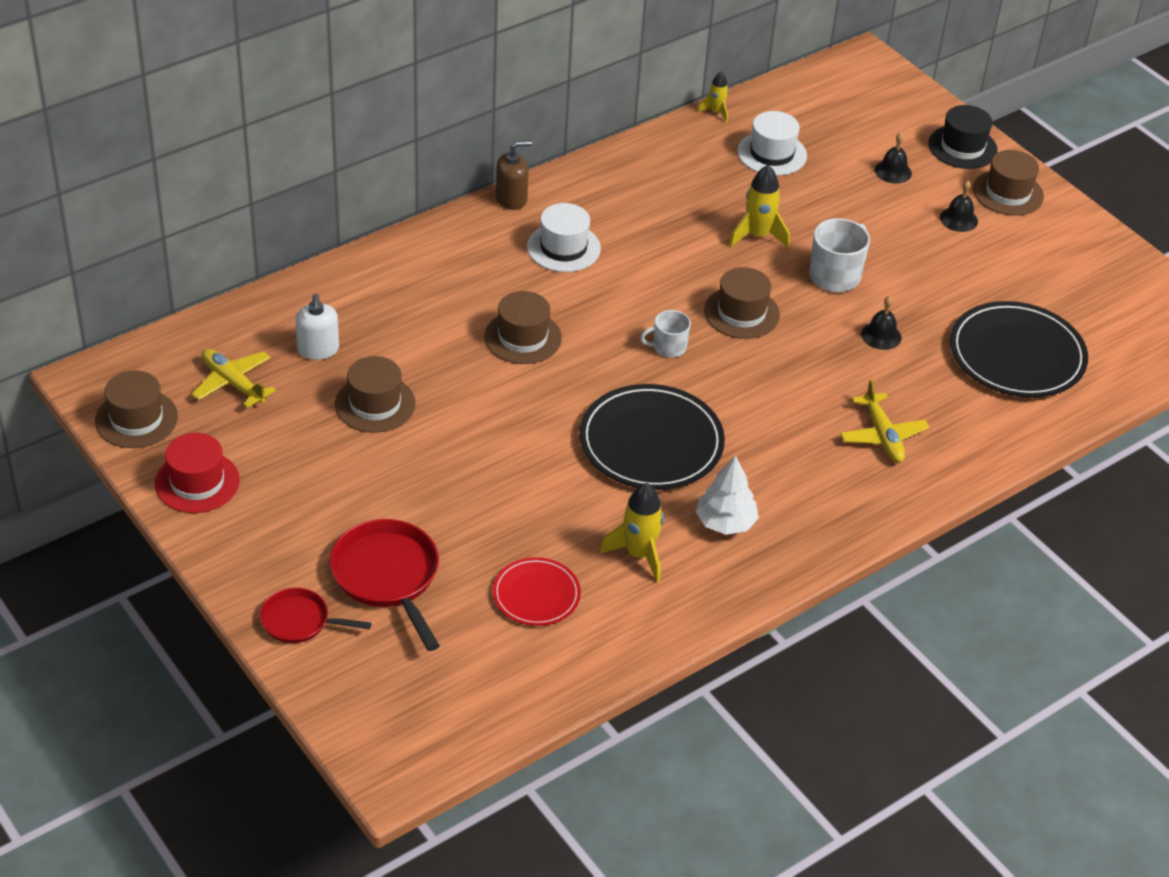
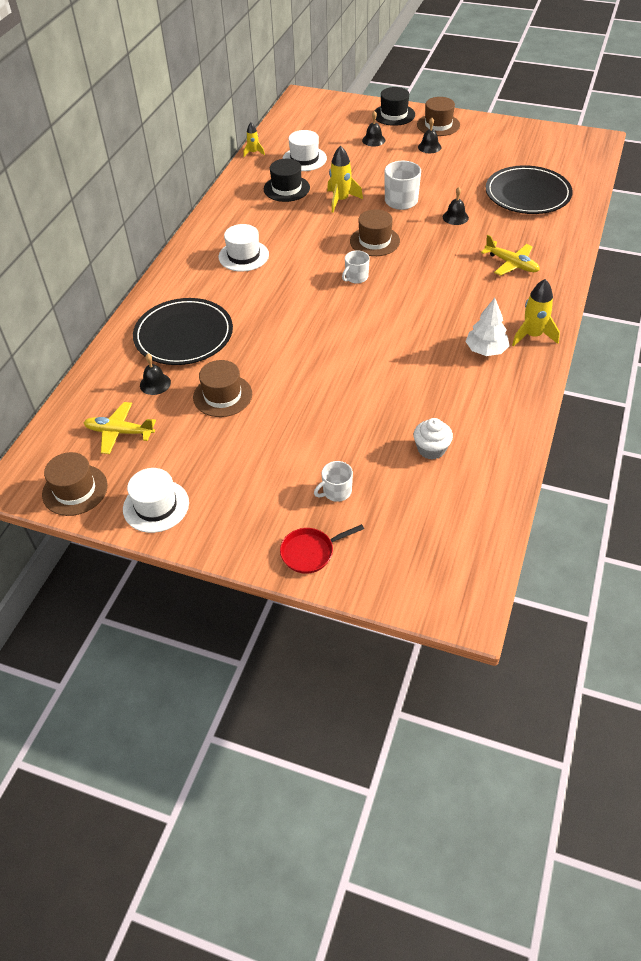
camera: 30 degrees left, 5 degrees up
(197, 482) = (156, 506): red hat -> white hat
(318, 349) = (155, 383): white soap dispenser -> black bell
(388, 577) = (336, 491): red pan -> white mug
(511, 199) = (187, 245): brown soap dispenser -> none
(523, 337) = (271, 313): brown hat -> none
(536, 595) = (431, 449): red plate -> white cupcake
(639, 554) = (461, 393): yellow rocket -> yellow rocket (532, 336)
(651, 442) = (401, 330): black plate -> black plate (184, 335)
(706, 184) = (286, 188): none -> black hat

